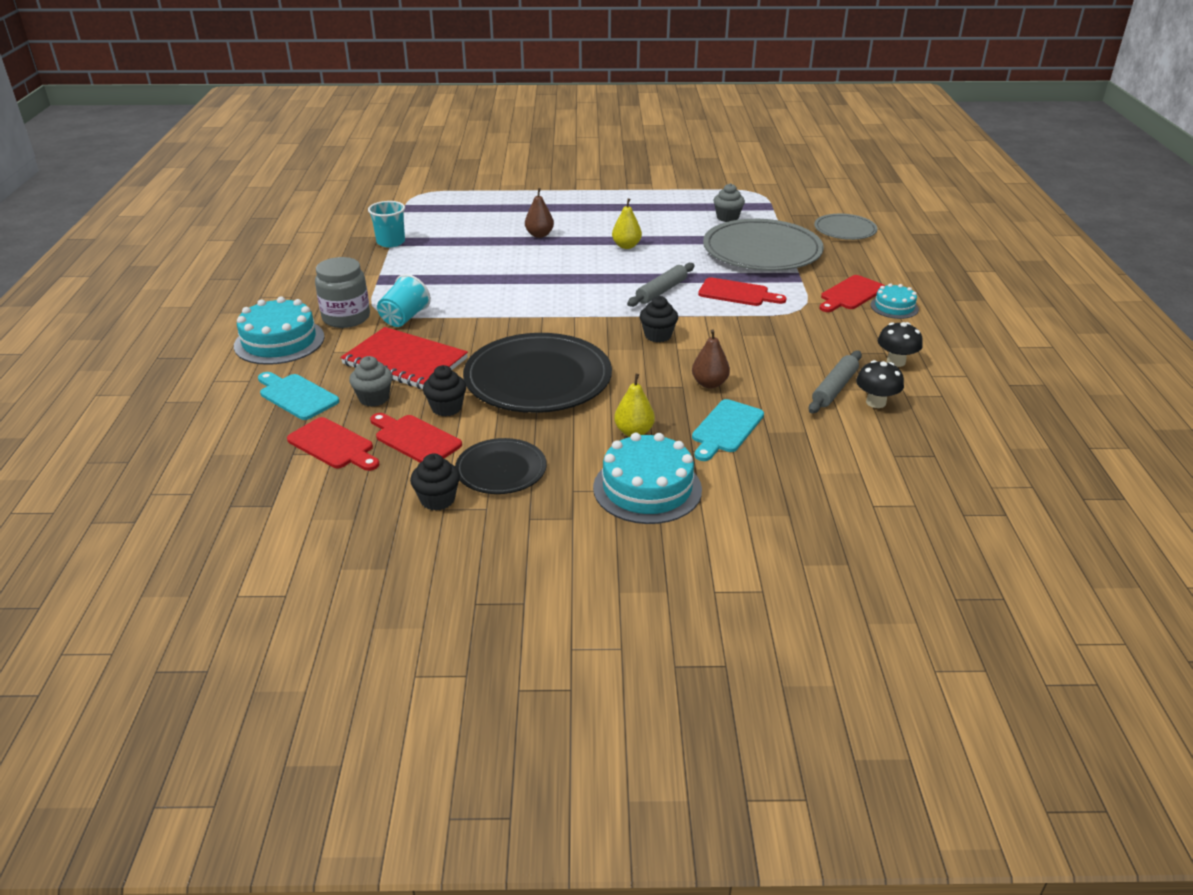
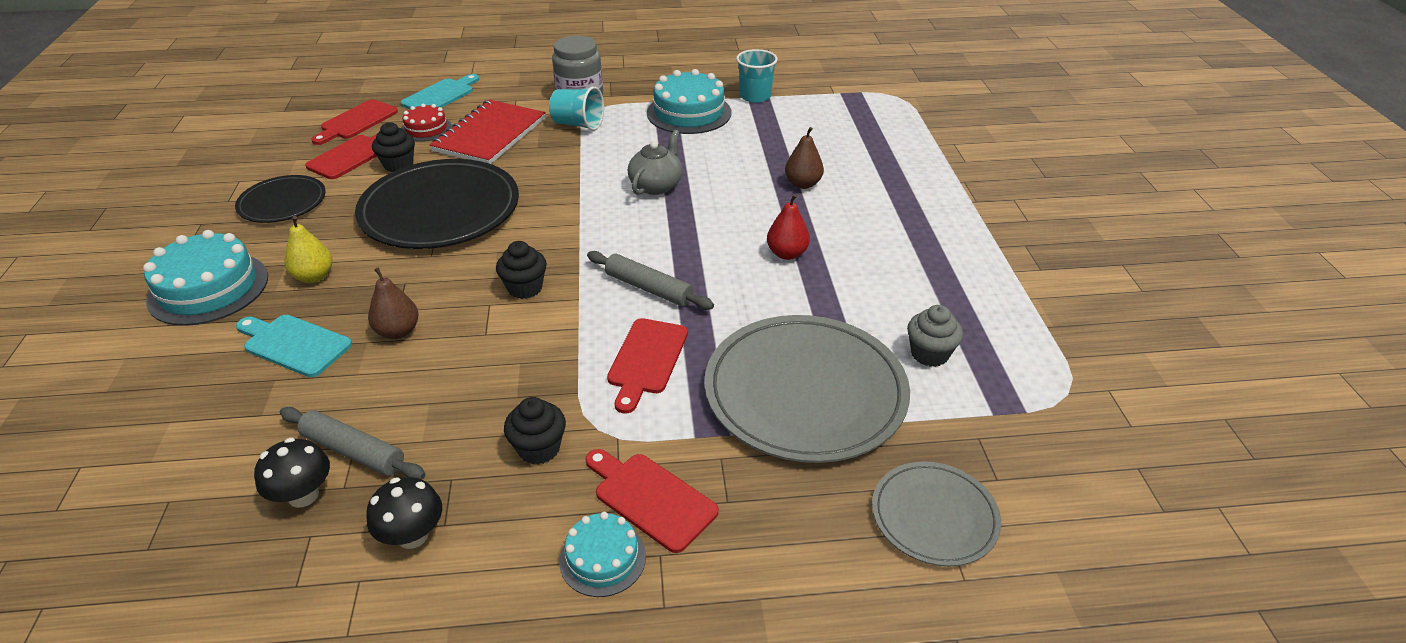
camera: 85 degrees right, 5 degrees up
(279, 341) = (536, 75): turquoise cake -> turquoise cake (689, 113)
(374, 398) = (426, 129): grey cupcake -> red cake
(437, 500) = (253, 176): black cupcake -> black cupcake (539, 448)
(525, 286) = (656, 185): none -> grey teapot
(626, 246) = (787, 254): yellow pear -> red pear

